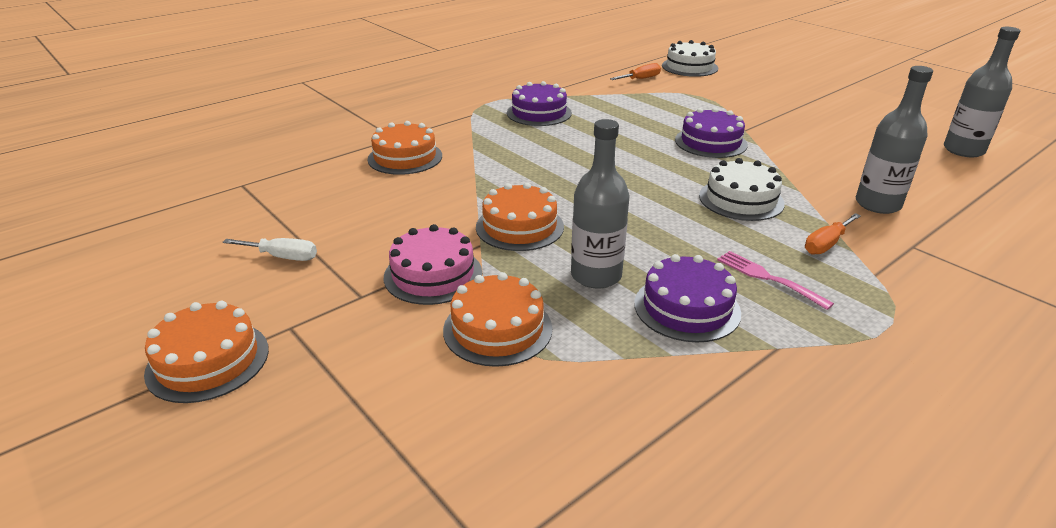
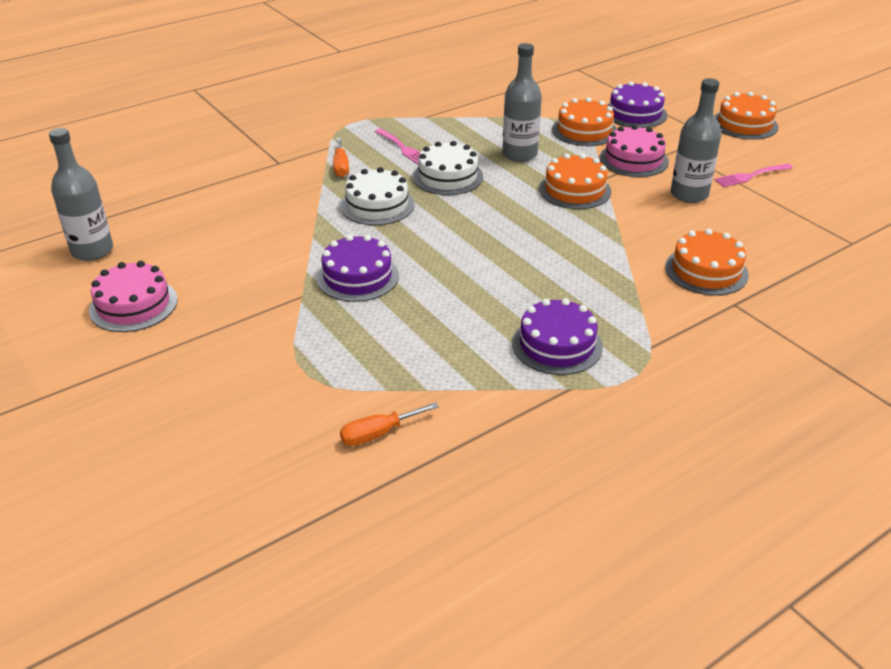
camera: 175 degrees left, 5 degrees up
(282, 257) = (751, 176): white screwdriver -> pink fork
(687, 308) = (466, 135): purple cake -> purple cake (635, 113)
(689, 67) = (267, 475): white cake -> white cake (448, 177)
(826, 244) = (341, 166): orange screwdriver -> orange screwdriver turned 120 degrees clockwise
(866, 120) = (133, 305): none -> pink cake
(877, 204) = (263, 195): grey bottle -> grey bottle (689, 194)

